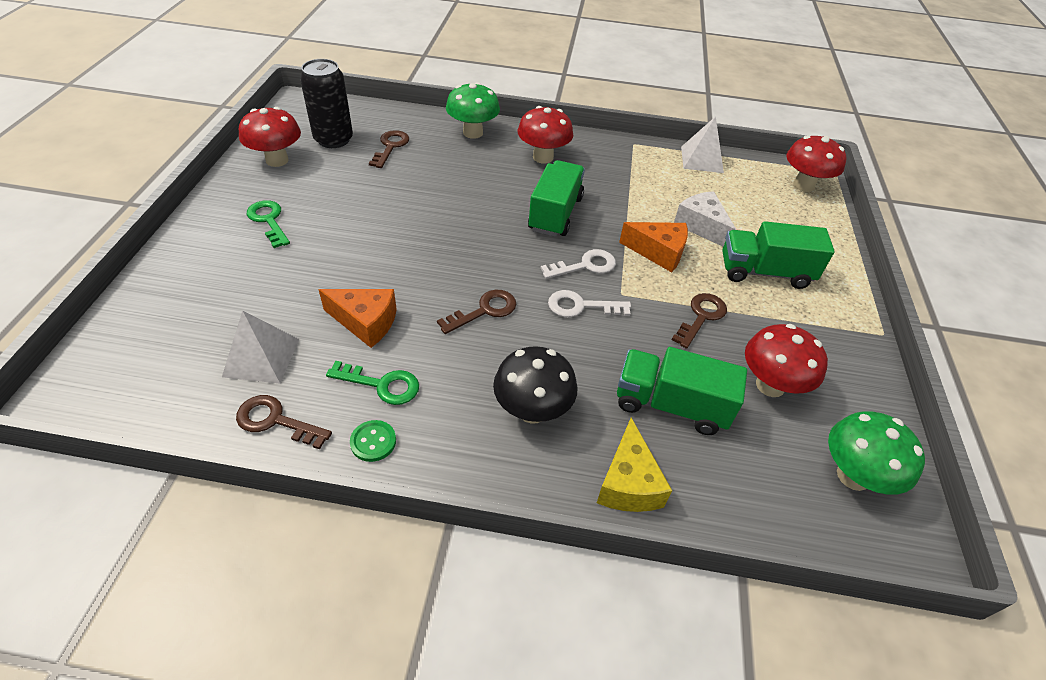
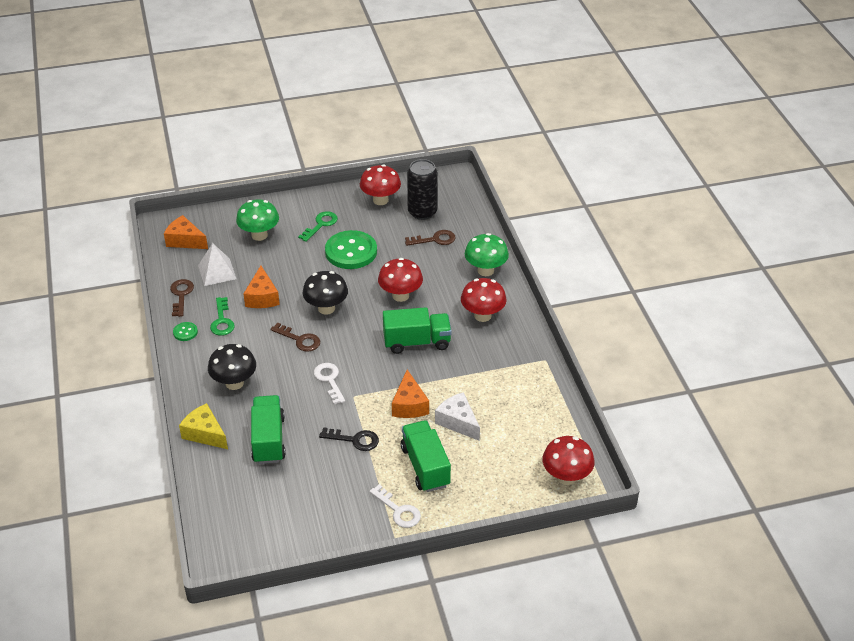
camera: 70 degrees right, 5 degrees down
(142, 376) = (185, 240): none -> orange cheese
(349, 212) = (351, 251): none -> green button
(440, 267) = (326, 308): none -> black mushroom
(585, 266) = (370, 372): white key -> white key (398, 510)
(628, 483) = (205, 433): yellow cheese -> yellow cheese turned 60 degrees clockwise
(701, 159) = (554, 405): white pyramid -> none
(701, 226) = (458, 422): white cheese -> white cheese turned 75 degrees counterclockwise
(701, 317) = (355, 440): brown key -> black key
(770, 385) = (310, 484): red mushroom -> red mushroom (400, 295)
(853, 476) = (256, 531): green mushroom -> green mushroom (259, 235)

